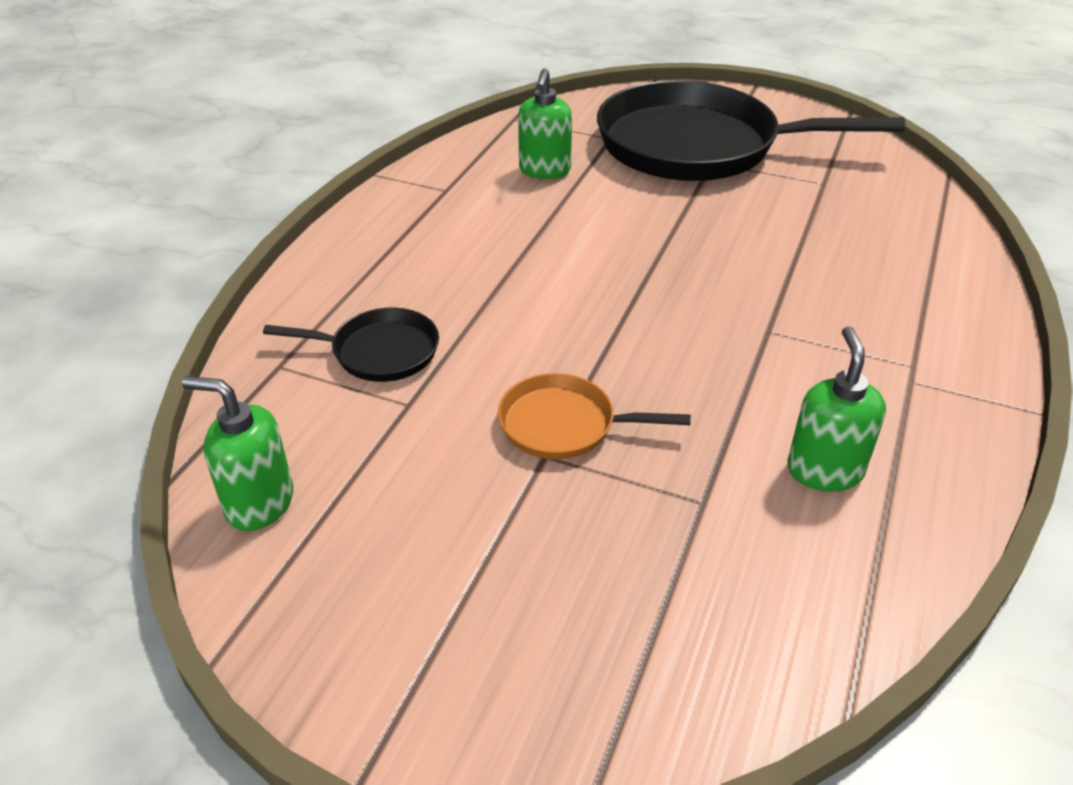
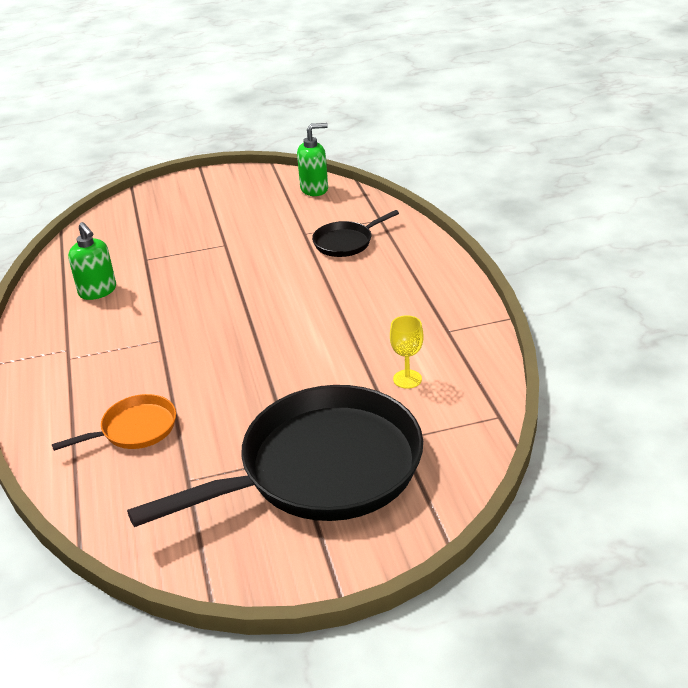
camera: 145 degrees right, 5 degrees down
(544, 170) = (407, 379): green soap dispenser -> yellow goblet
(564, 425) = (228, 256): orange pan -> orange pan (135, 429)

